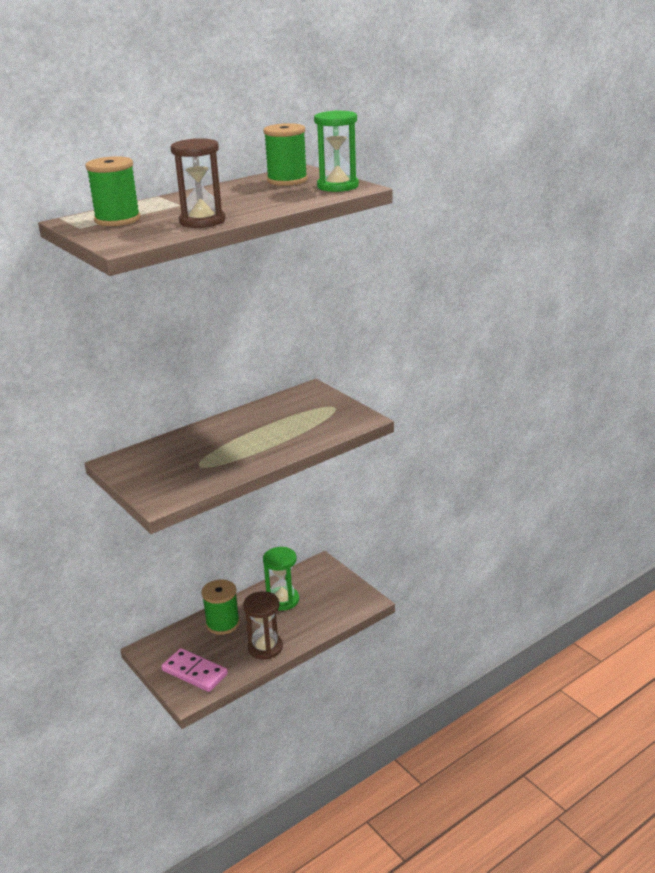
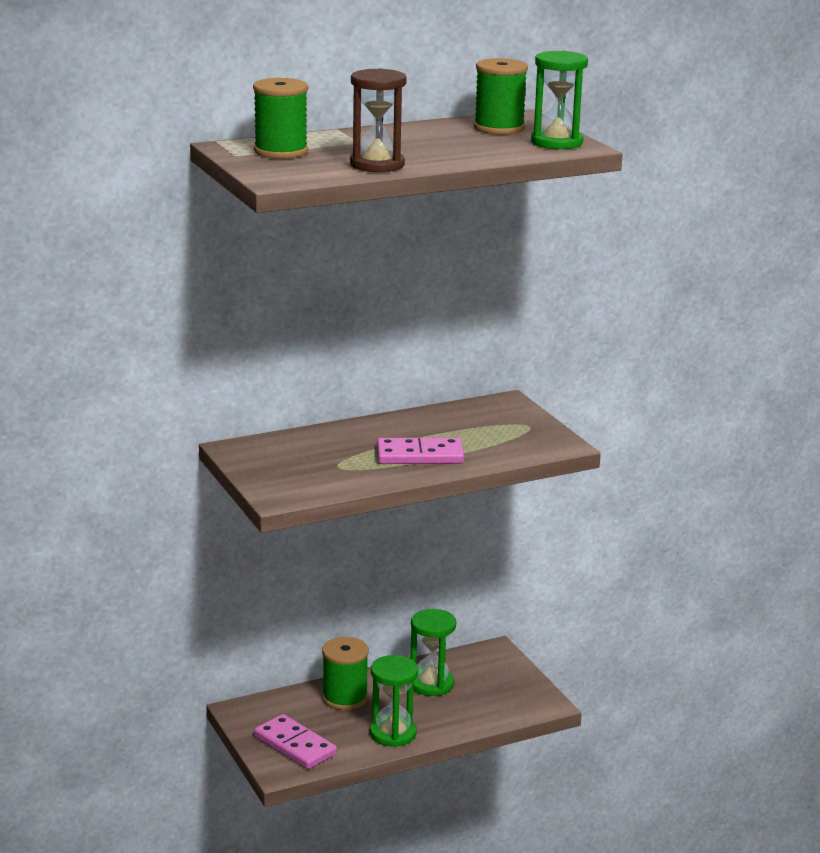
camera: 10 degrees right, 5 degrees down
(260, 445) = (419, 456): none -> pink domino
(265, 647) = (393, 733): brown hourglass -> green hourglass

